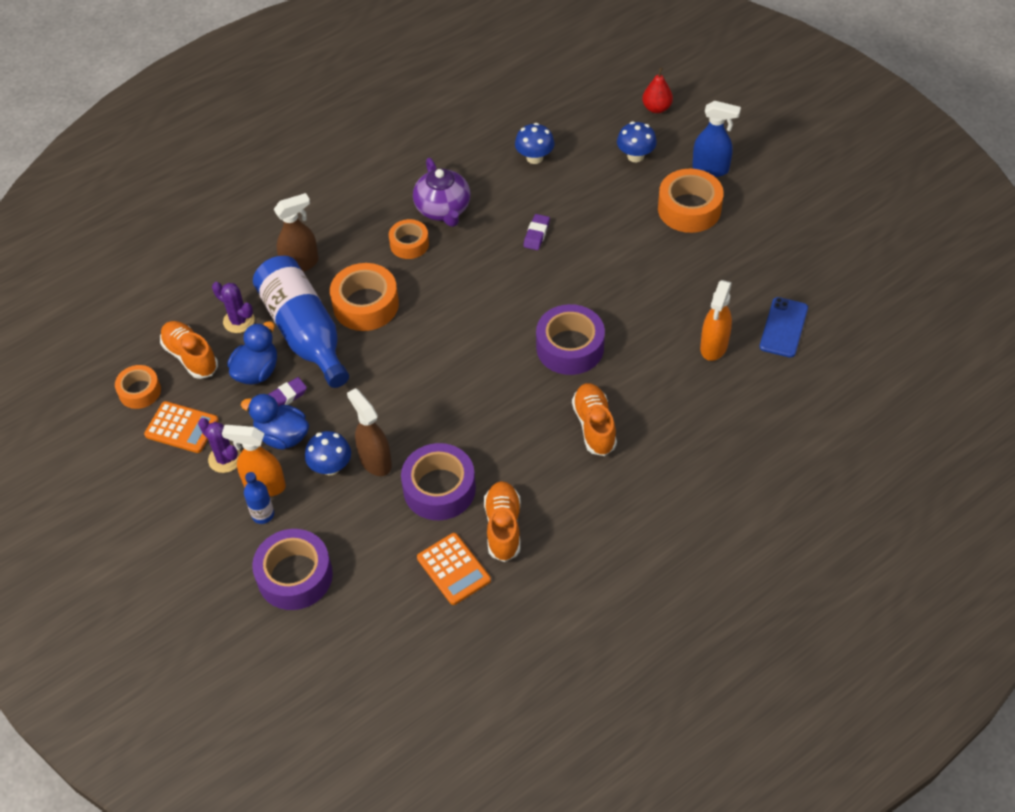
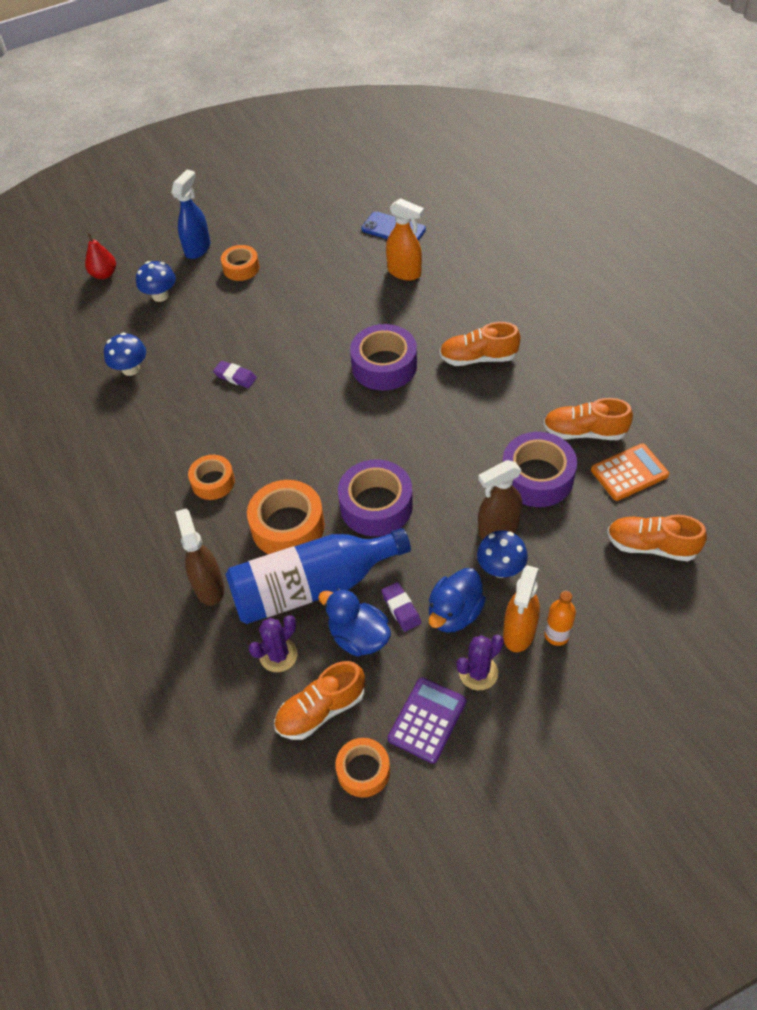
camera: 80 degrees left, 0 degrees up
(182, 428) = (427, 720): orange calculator -> purple calculator
(263, 514) = (557, 635): blue bottle -> orange bottle
(295, 576) = (635, 606): purple tape -> purple tape (376, 505)
(364, 589) = (651, 546): none -> orange shoe
(443, 209) = (173, 449): purple teapot -> none
(689, 209) = (241, 268): orange tape -> orange tape, size x0.61

